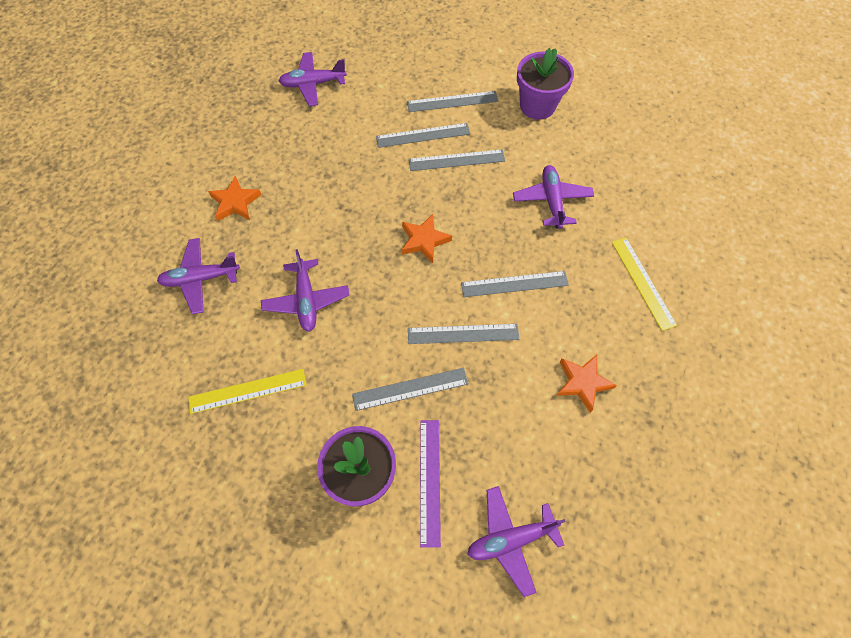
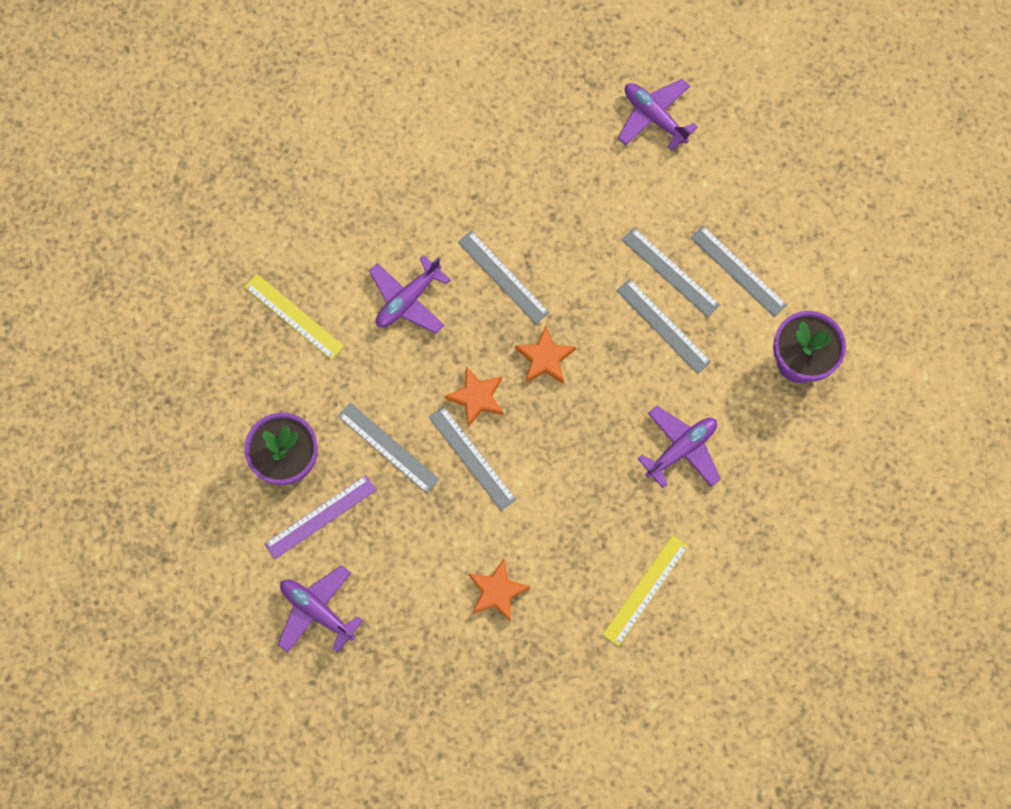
camera: 55 degrees right, 10 degrees up
(200, 279) = (364, 194): purple plane -> none
(235, 202) = (461, 158): orange star -> orange star (477, 397)
(514, 284) = (557, 471): grey ruler -> grey ruler (503, 277)

